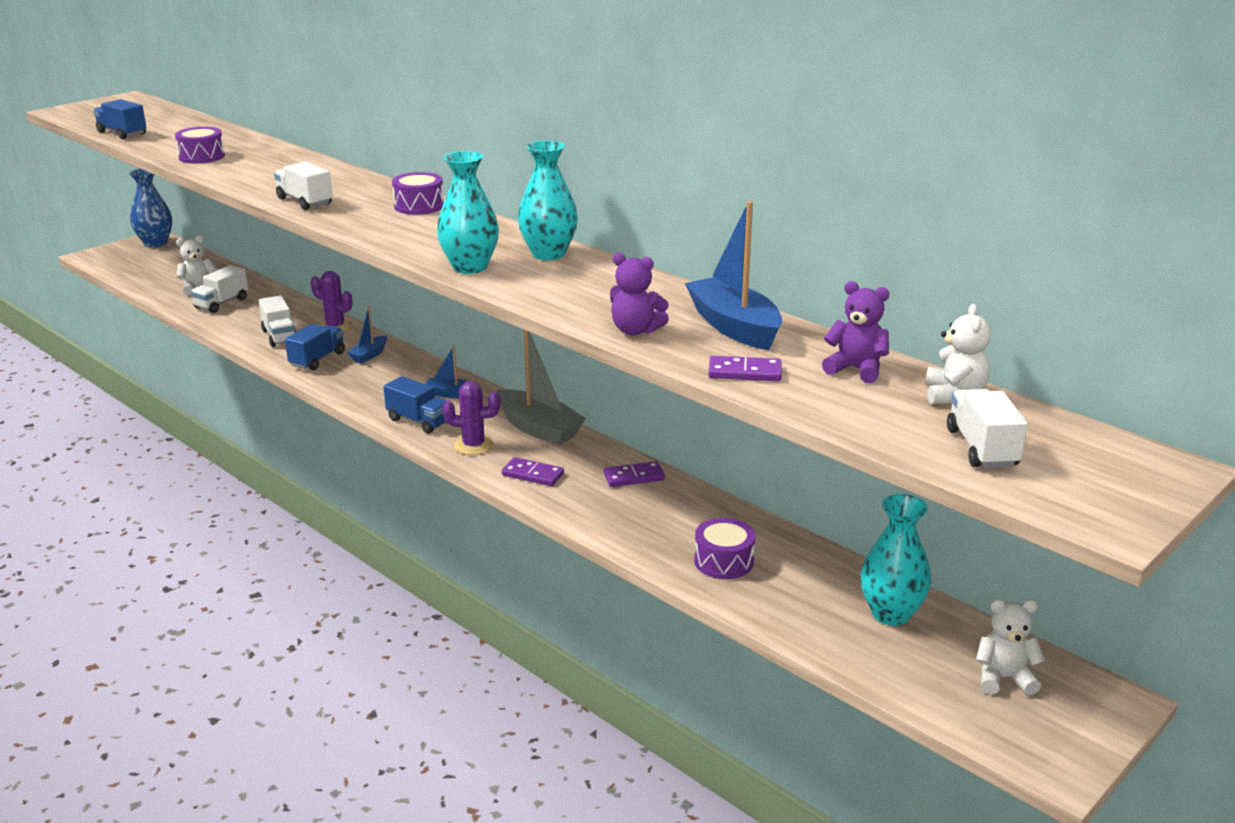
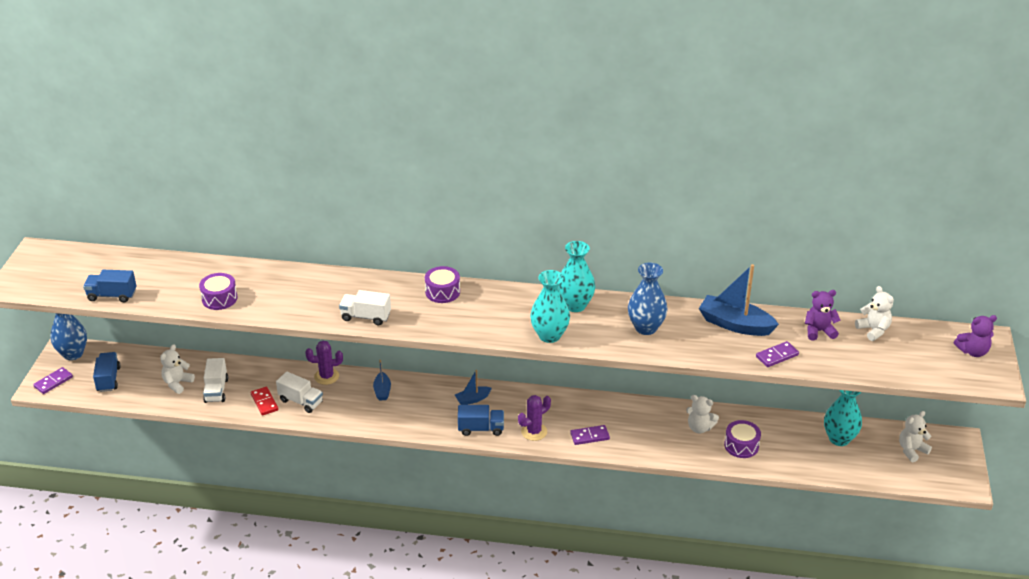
camera: 35 degrees left, 10 degrees up
(246, 326) = (264, 402): none -> red domino
(317, 359) = (354, 409): blue truck -> blue truck (108, 379)
(538, 428) = (554, 402): grey boat -> none
(602, 295) = (646, 328): none -> blue vase
(634, 477) = (642, 412): purple domino -> purple domino (53, 382)
(635, 330) = (695, 348): purple teddy bear -> purple teddy bear (972, 351)
(690, 520) = (699, 428): none -> white teddy bear
(981, 448) = (916, 360): white truck -> none

